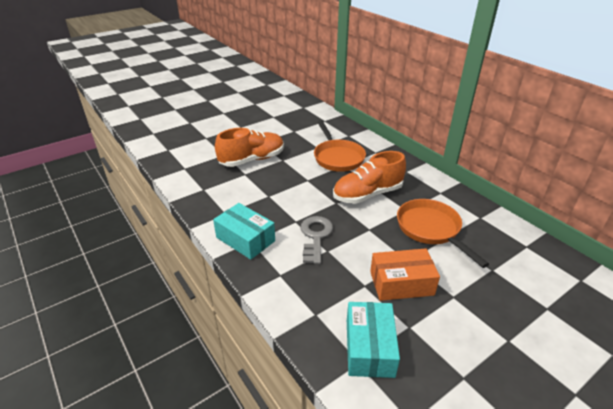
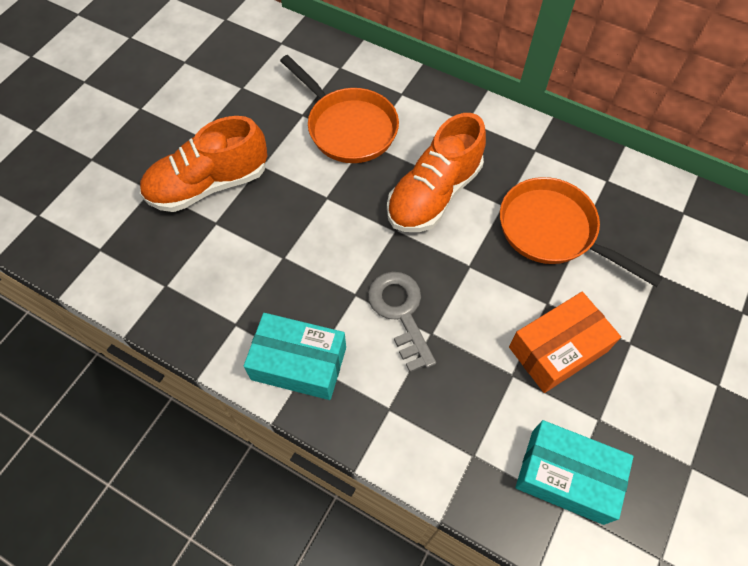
camera: 25 degrees left, 25 degrees up
(252, 160) = (209, 184): orange shoe -> orange shoe turned 150 degrees counterclockwise
(369, 347) = (566, 476): turquoise box -> turquoise box turned 45 degrees counterclockwise

